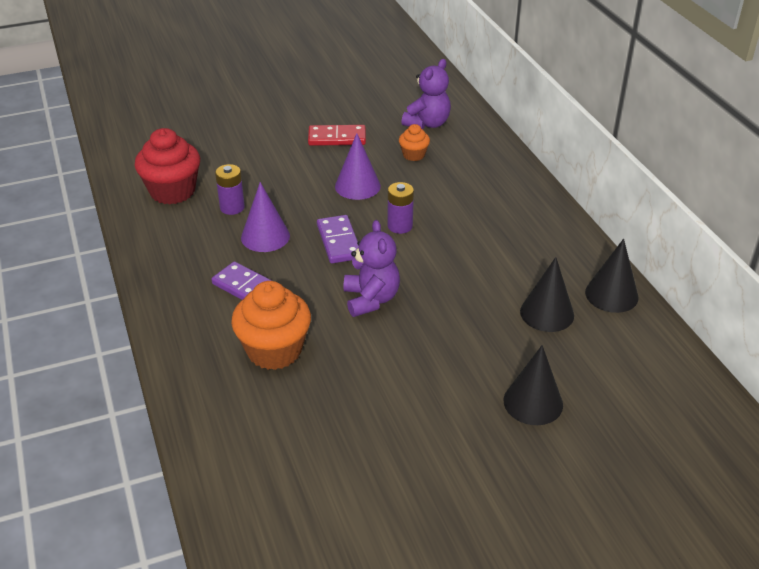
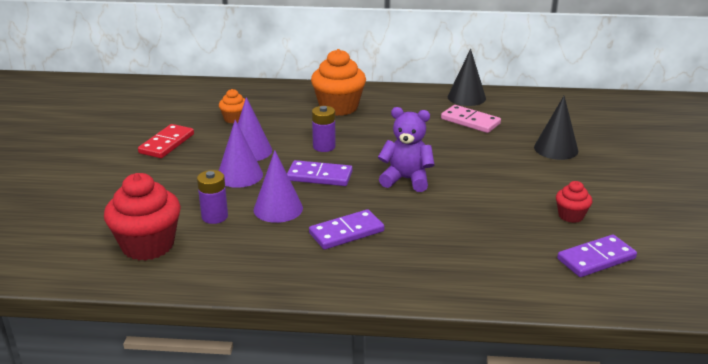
camera: 65 degrees left, 10 degrees down
(274, 350) = (439, 236): orange cupcake -> orange cupcake (338, 107)
(293, 480) = (596, 259): none -> purple domino
(309, 196) = (239, 175): none -> purple cone
(374, 444) = (571, 216): none -> red cupcake
(427, 123) = (197, 103): purple teddy bear -> none
(547, 313) = (470, 121): black cone -> pink domino

